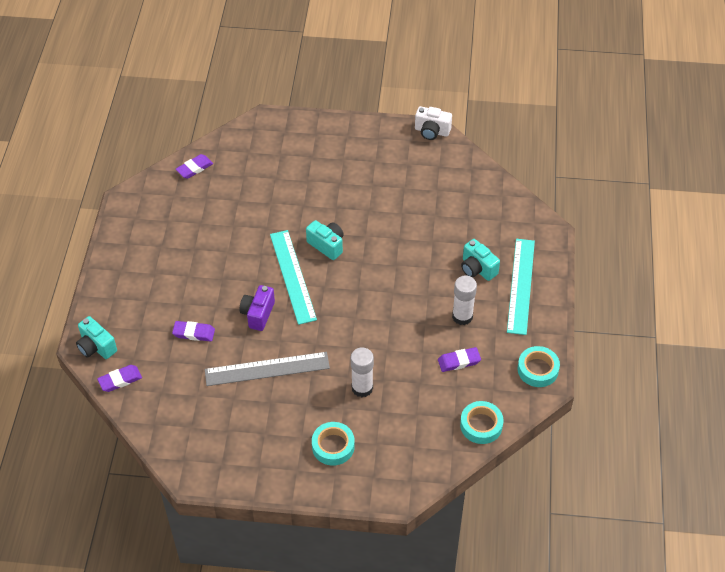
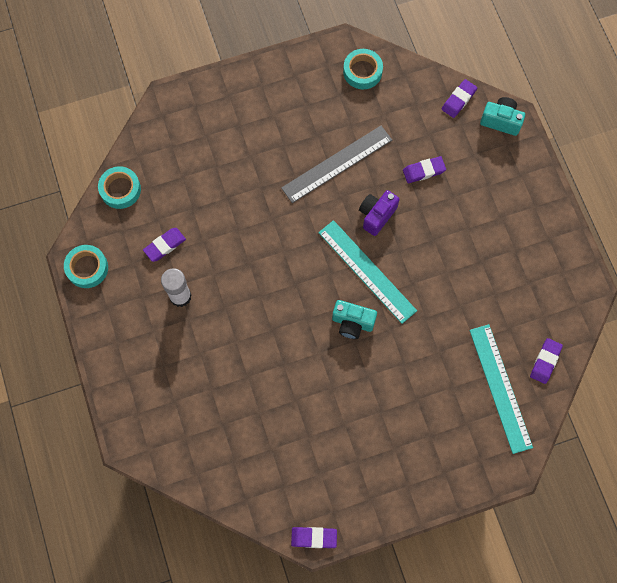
camera: 155 degrees right, 20 degrees up
(258, 314) = (376, 215): purple camera -> purple camera turned 135 degrees counterclockwise
(333, 446) = (241, 117): turquoise tape -> turquoise tape (362, 71)
(362, 388) = (242, 181): white glue stick -> none
(432, 131) = (314, 537): white camera -> purple eraser
(477, 269) = (187, 360): turquoise camera -> none
(520, 285) = (135, 359): turquoise ruler -> turquoise ruler (500, 388)

